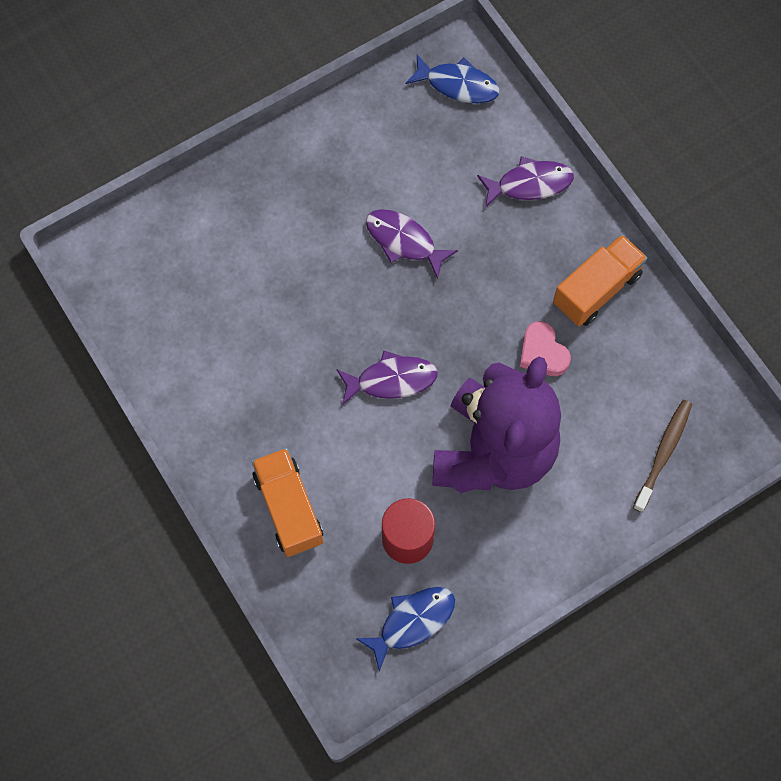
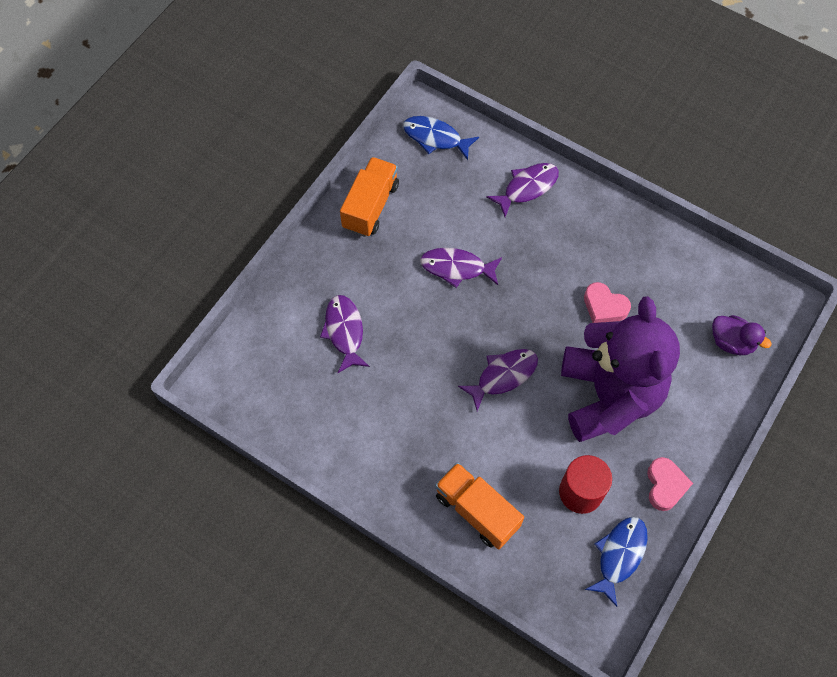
camera: 25 degrees left, 5 degrees down
(249, 259) = (344, 331): none -> purple fish
(458, 85) = (435, 138): blue fish -> blue fish turned 150 degrees counterclockwise
(501, 573) = (665, 485): none -> pink heart
(596, 289) = (617, 244): orange truck -> orange truck (370, 206)
(663, 453) = (731, 342): brown toothbrush -> purple duck

